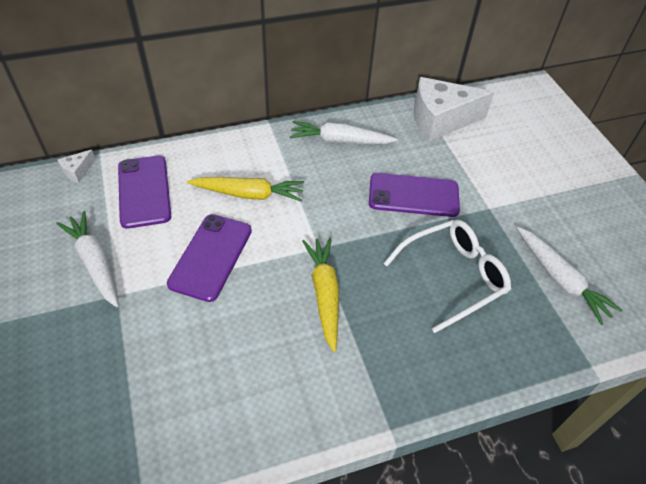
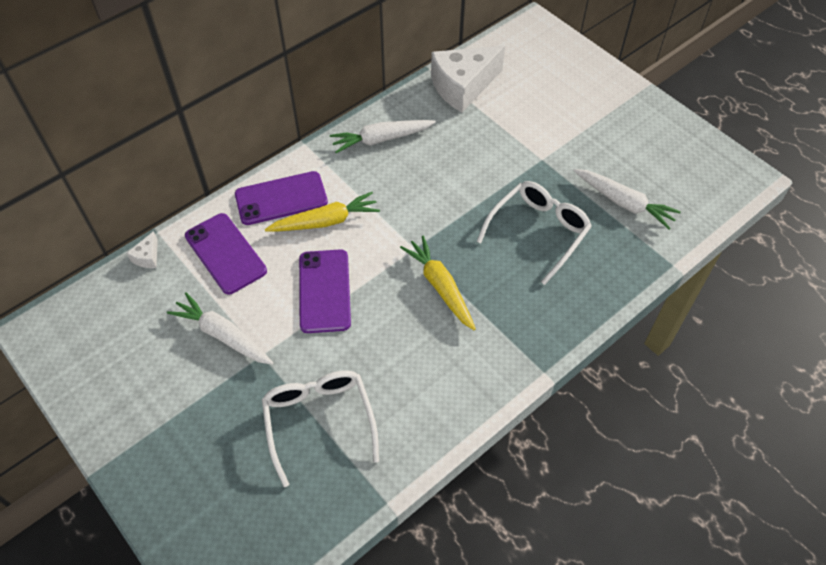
camera: 20 degrees left, 5 degrees up
(129, 383) = (319, 421): none -> white glasses
(413, 195) = (472, 170): purple phone -> purple phone (281, 198)

